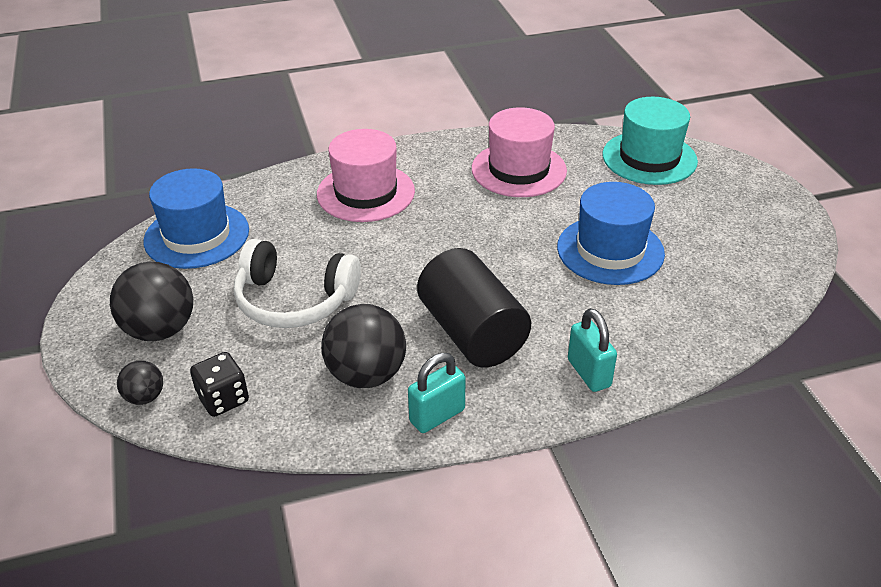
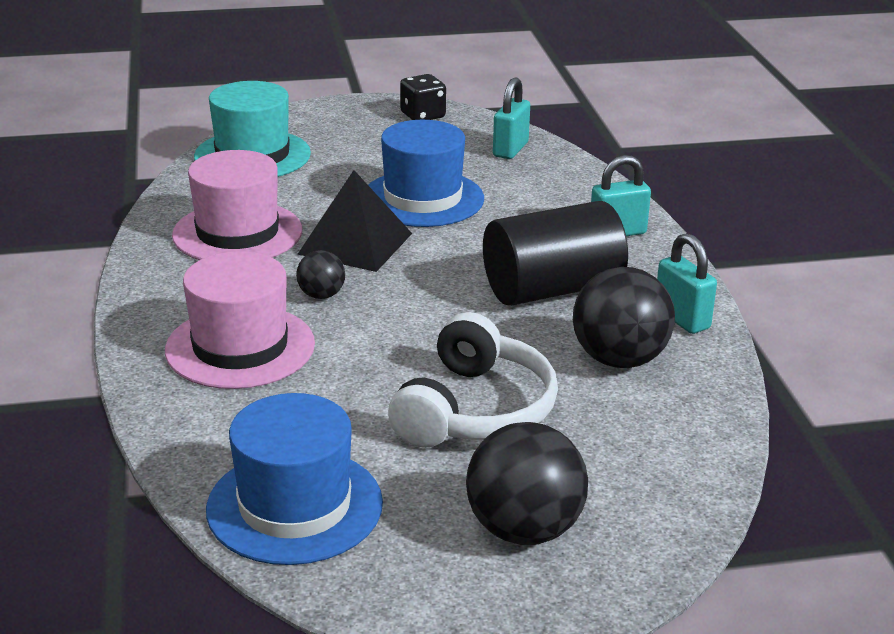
camera: 85 degrees left, 10 degrees down
(145, 397) = (662, 534): black ball -> black ball (321, 295)
(223, 399) = (663, 465): black dice -> black dice (422, 115)
(519, 223) = (355, 243): none -> black pyramid
(738, 296) = (510, 150): none -> turquoise padlock

